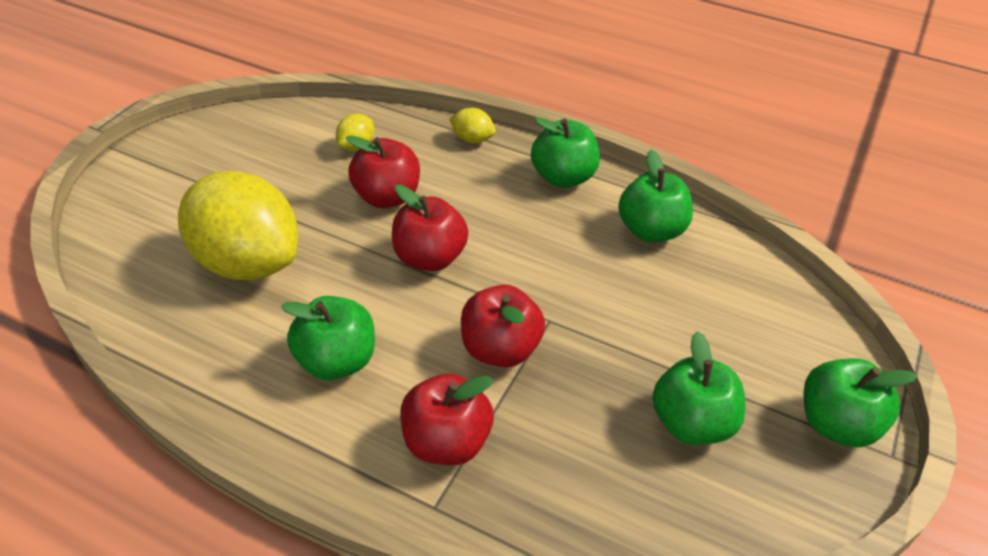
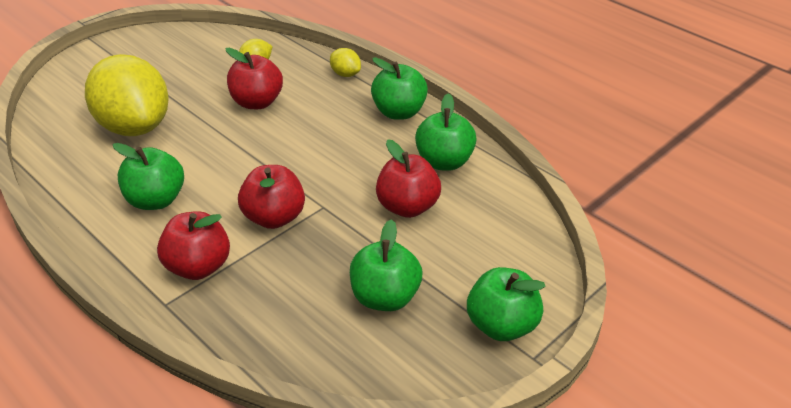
camera: 20 degrees right, 5 degrees down
(429, 258) = (262, 148): red apple -> red apple (407, 207)

